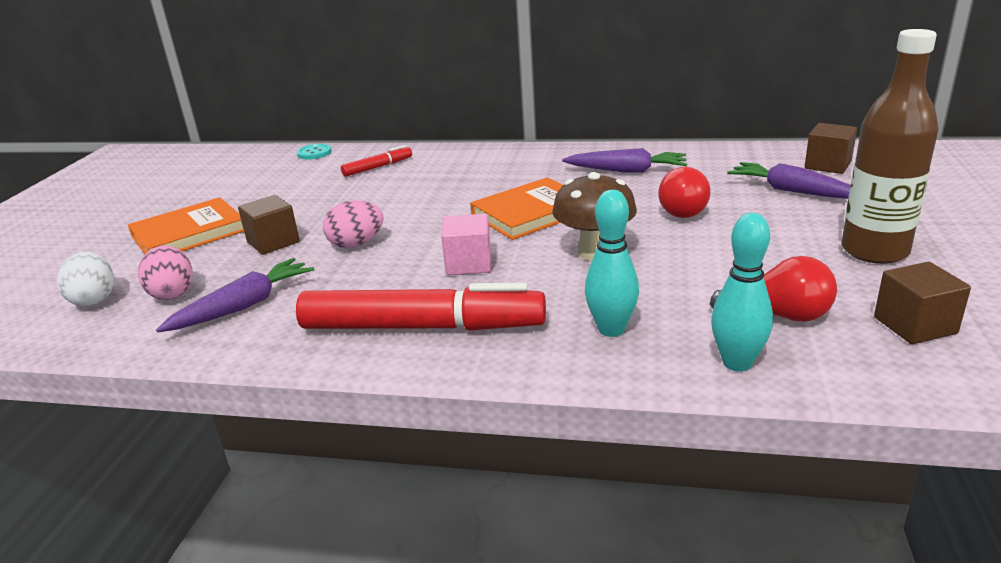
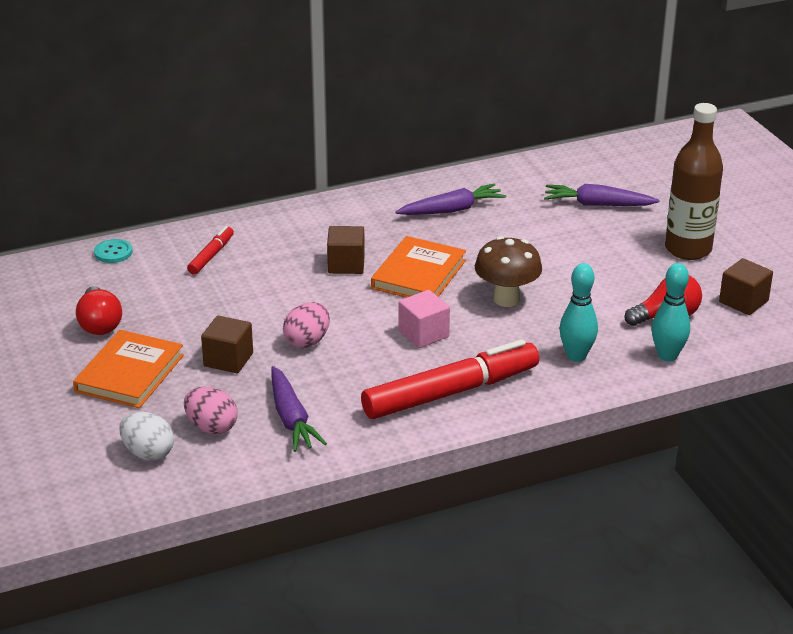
camera: 35 degrees left, 5 degrees up
(243, 306) = (291, 418): purple carrot -> purple carrot turned 150 degrees clockwise
(684, 210) = (534, 242): red light bulb -> red light bulb (99, 324)
(827, 165) = (603, 170): brown cube -> brown cube (346, 264)

